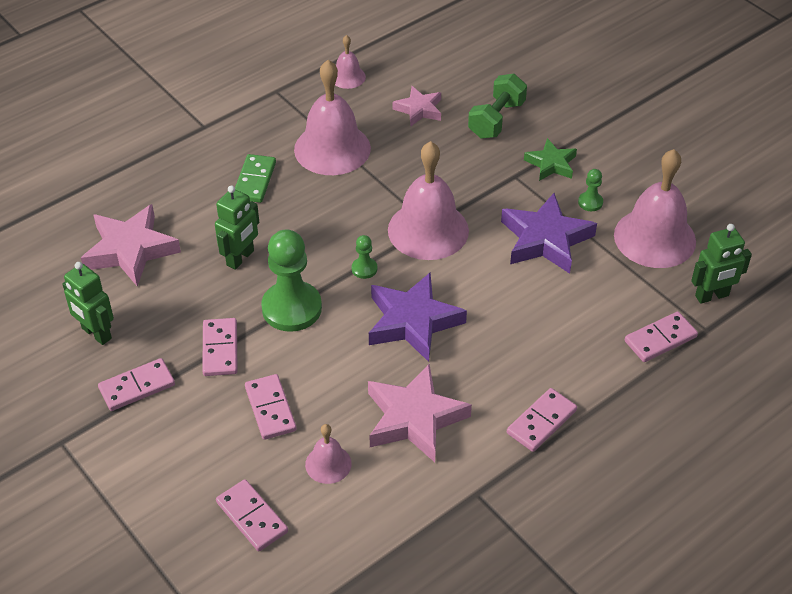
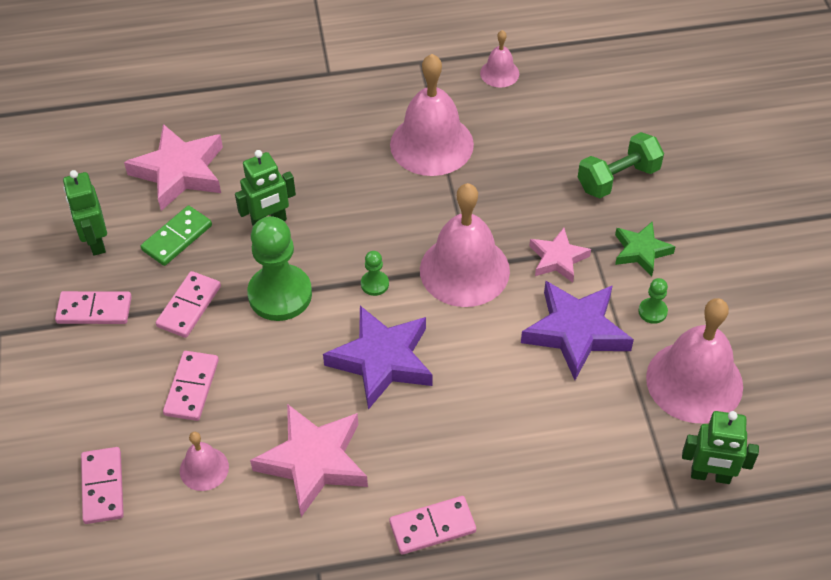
camera: 30 degrees right, 5 degrees up
(255, 181) = (336, 148): green domino -> green domino (177, 238)
(419, 109) = (546, 136): pink star -> pink star (558, 259)
(660, 339) = (619, 497): pink domino -> none

